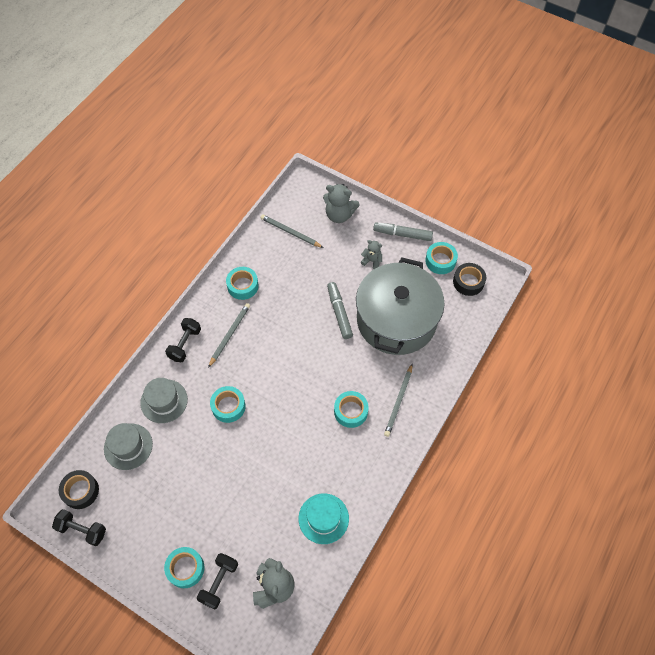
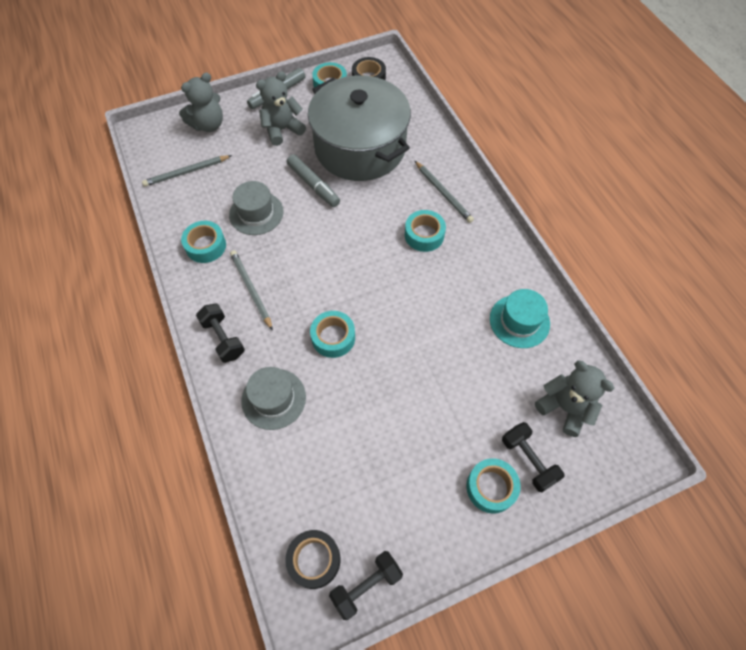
camera: 55 degrees left, 0 degrees up
(128, 446) = (299, 470): grey hat -> grey hat (256, 213)
(339, 313) = (313, 185): grey marker -> grey marker turned 150 degrees counterclockwise
(372, 261) = (282, 130): grey teddy bear -> grey teddy bear, size x1.72

